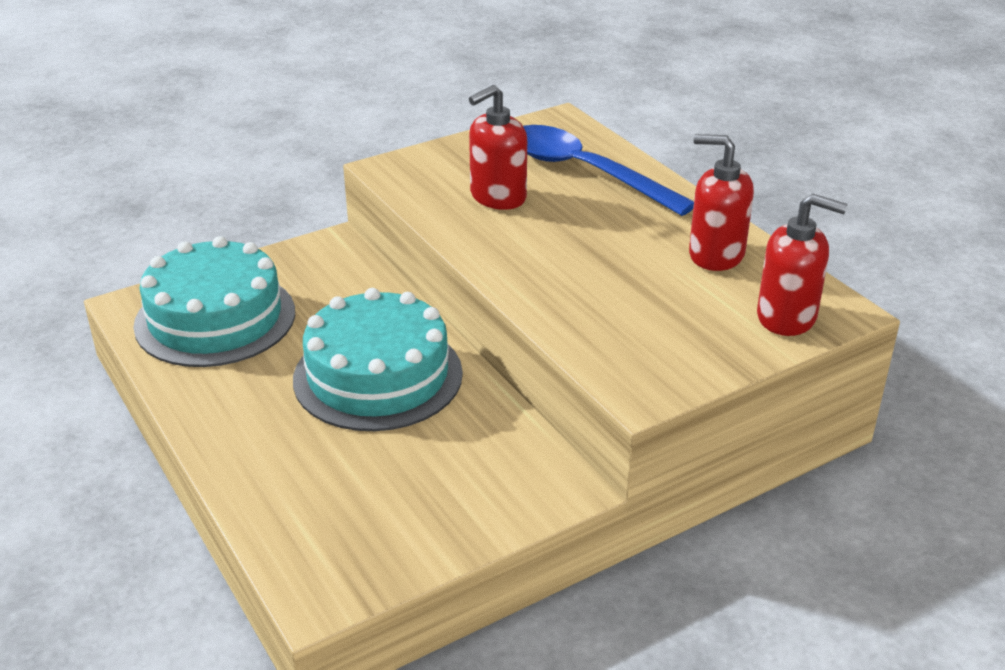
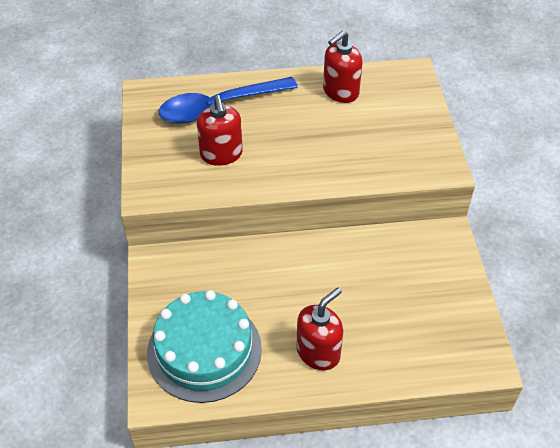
camera: 65 degrees left, 15 degrees up
(378, 376) = (315, 282): turquoise cake -> none
(787, 317) = (410, 92): red soap dispenser -> red soap dispenser (318, 352)

